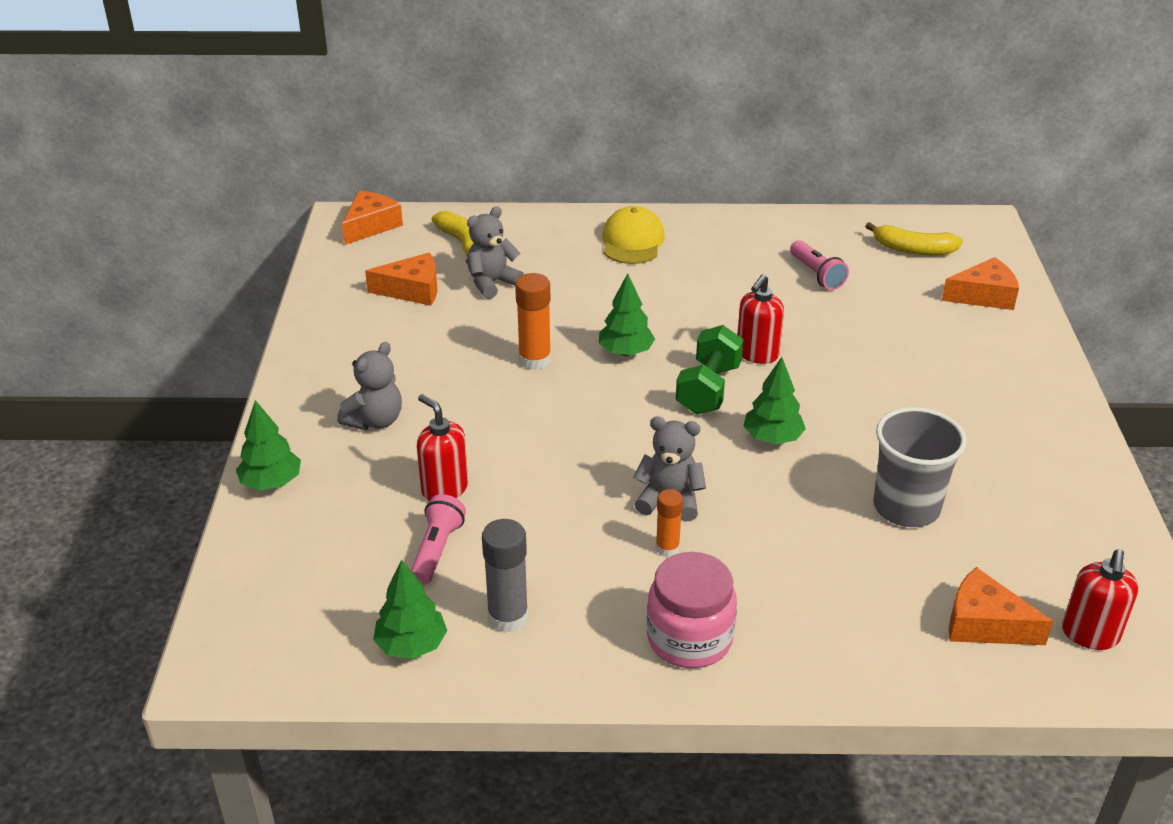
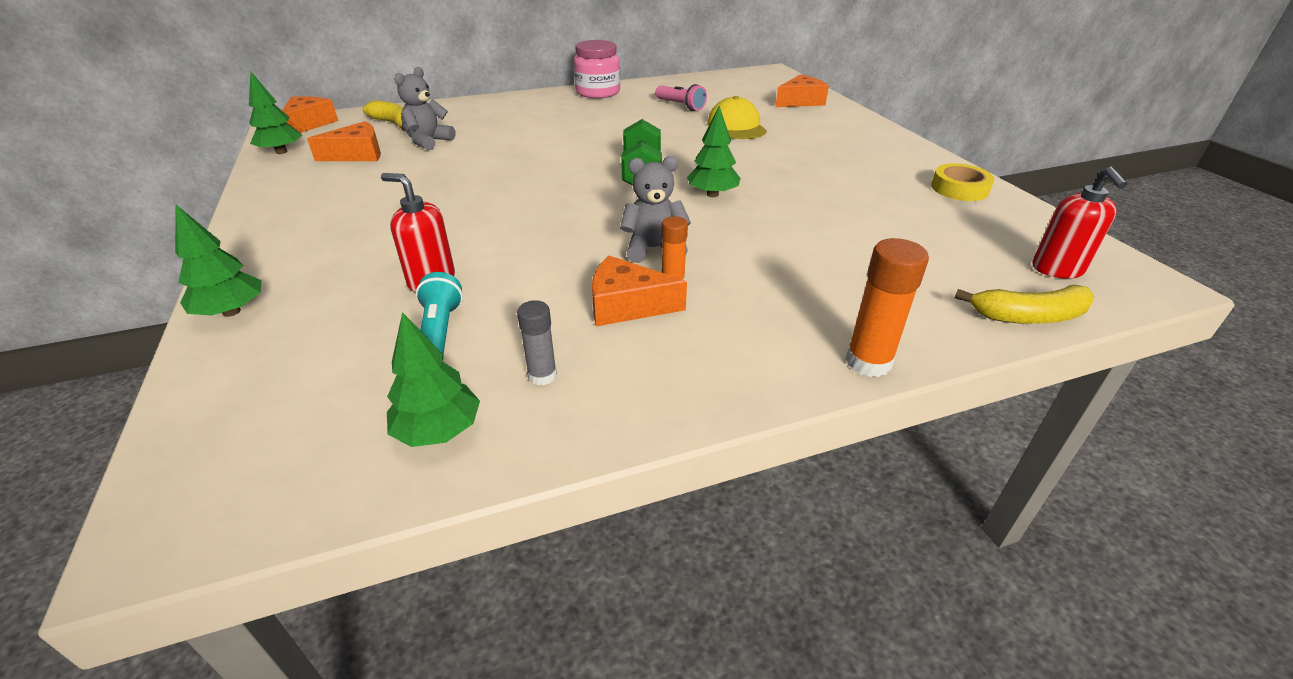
camera: 20 degrees left, 0 degrees up
(375, 421) = (342, 242): grey teddy bear -> none
(437, 550) = (440, 332): pink flashlight -> turquoise flashlight
(508, 617) = (542, 375): grey glue stick -> grey glue stick, size x0.62
(534, 360) = (485, 179): orange glue stick -> orange glue stick (868, 362)
(626, 352) = (561, 164): green tree -> green tree (281, 152)
(632, 241) = (534, 107): yellow cap -> yellow cap (736, 126)
(689, 639) = (739, 350): pink jar -> pink jar (598, 92)
(757, 354) = (666, 150): red soap dispenser -> none
(906, 507) = (848, 217): grey cup -> none
(913, 249) = (736, 87): yellow banana -> yellow banana (1028, 316)
(984, 624) = (976, 280): orange cheese -> orange cheese (627, 305)
(1077, 496) = (959, 188): none -> yellow tape

